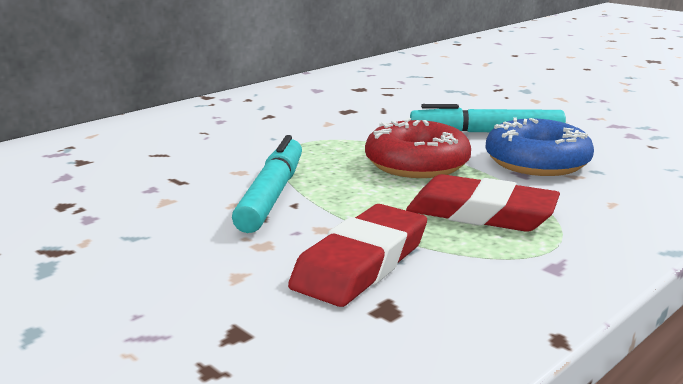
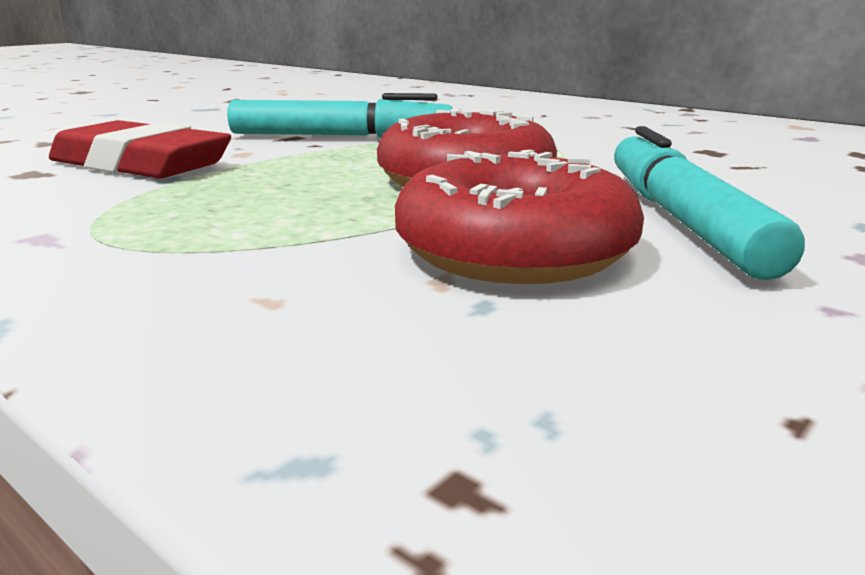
camera: 85 degrees right, 0 degrees up
(481, 213) = (256, 206): red eraser -> none
(537, 162) = (514, 250): blue donut -> red donut

